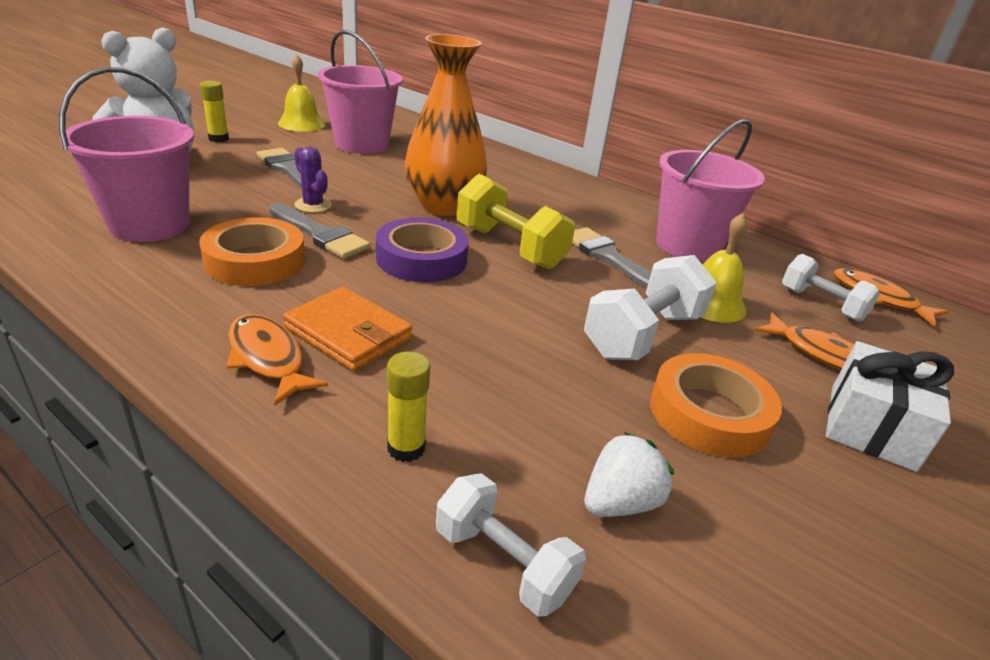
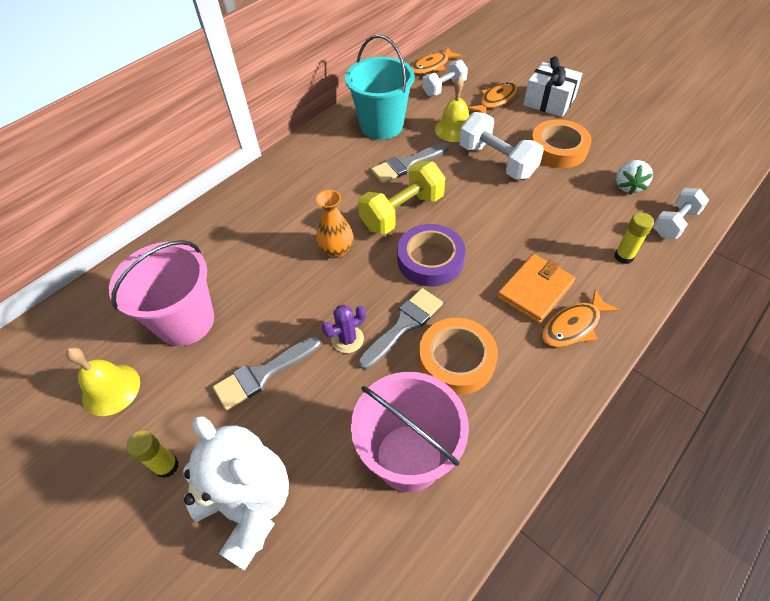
camera: 80 degrees left, 20 degrees up
(443, 206) = (336, 250): orange vase -> orange vase, size x0.54
(620, 502) = (628, 186): white strawberry -> white strawberry turned 135 degrees counterclockwise
(688, 245) = (381, 125): pink bucket -> turquoise bucket

